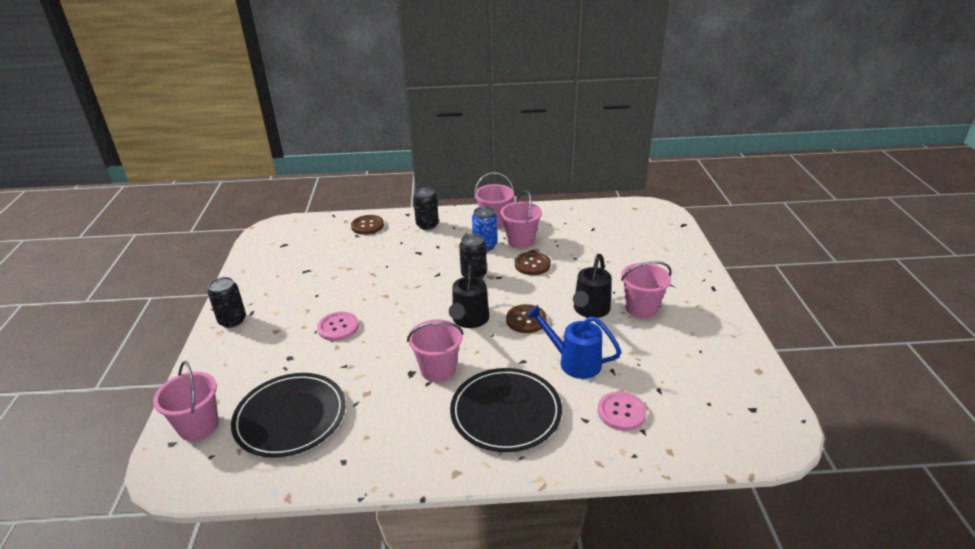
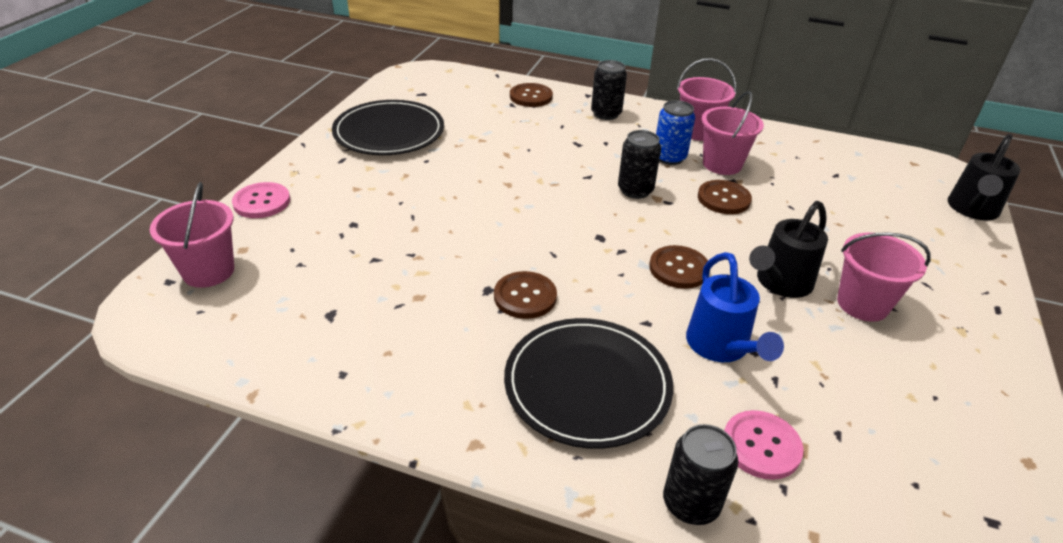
camera: 20 degrees right, 5 degrees up
(232, 320) = (316, 162): black can -> black can (691, 503)
(290, 417) = (313, 296): black plate -> black plate (389, 132)
(338, 327) = (430, 205): pink button -> pink button (262, 202)
(438, 369) = (525, 296): pink bucket -> brown button
(469, 320) = (599, 246): black watering can -> black watering can (972, 210)
(573, 362) = (721, 347): blue watering can -> blue watering can turned 150 degrees counterclockwise

